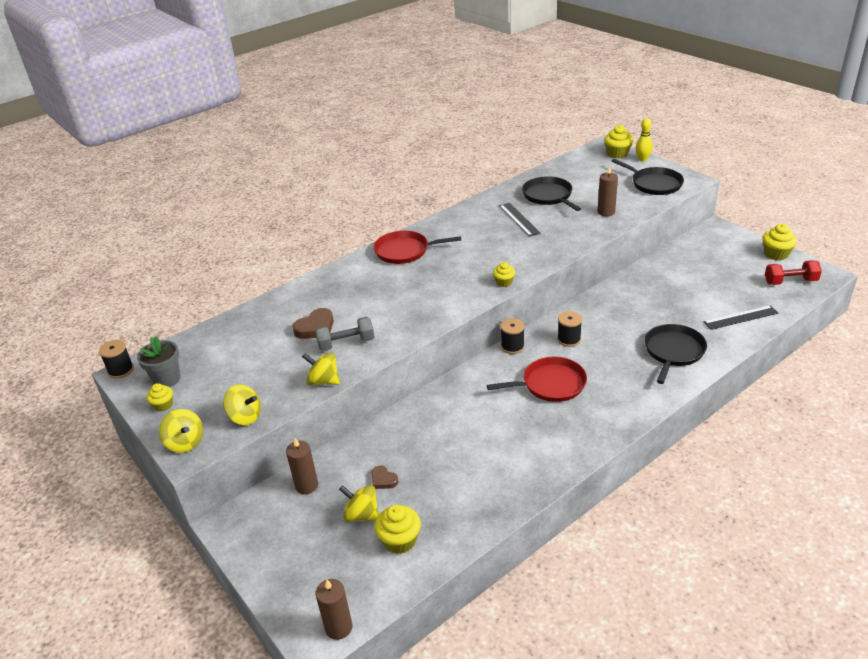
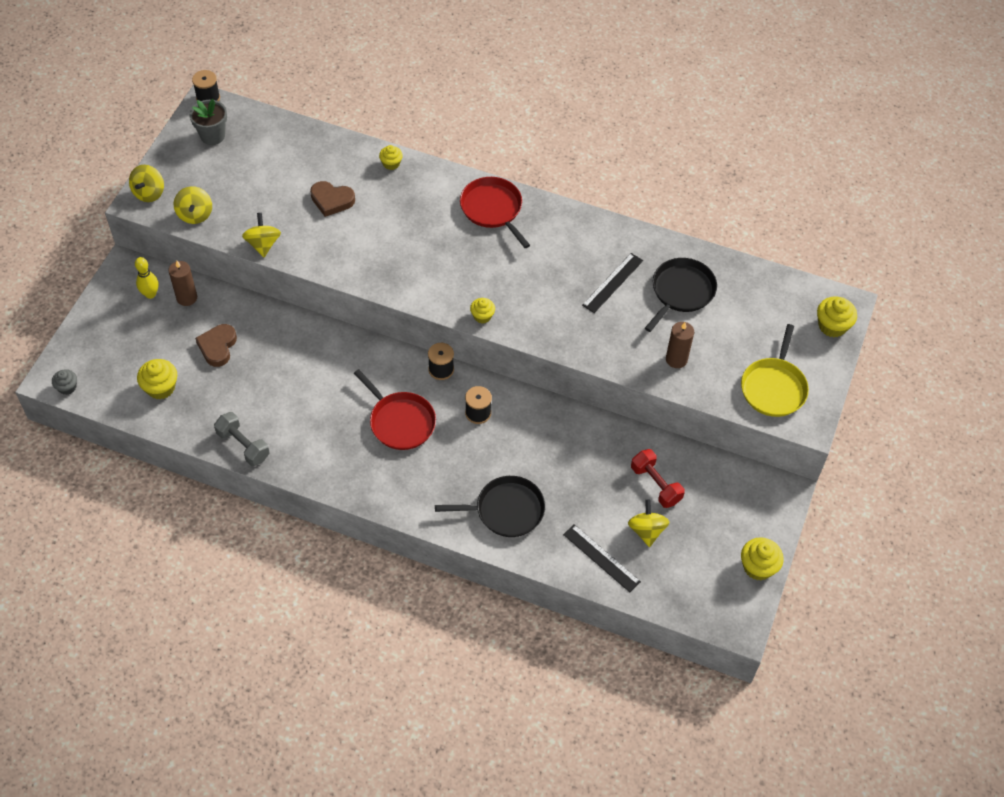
camera: 55 degrees right, 20 degrees up
(163, 405) = (182, 153): yellow cupcake -> yellow cupcake (391, 163)
(339, 627) = (67, 387): brown candle -> grey cupcake
(346, 343) = (321, 235): grey dumbbell -> grey dumbbell (243, 445)
(362, 515) = (174, 350): yellow spinning top -> yellow spinning top (646, 530)
(383, 480) = (217, 347): brown heart -> brown heart, size x1.66
(642, 159) = (833, 357): yellow bowling pin -> yellow bowling pin (150, 294)
(654, 184) = (774, 387): black pan -> yellow pan
(790, 281) = (703, 593): red dumbbell -> red dumbbell (656, 484)

